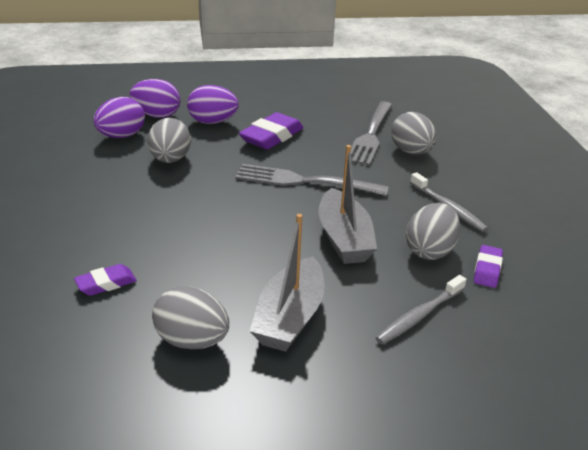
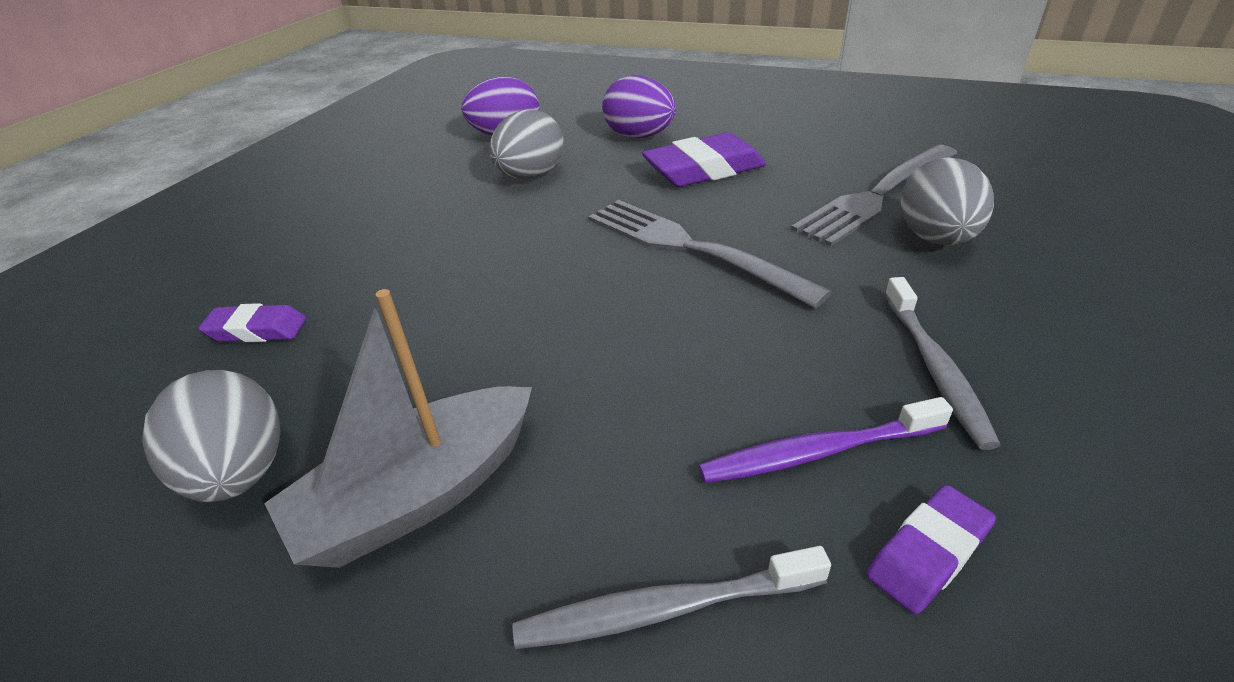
camera: 35 degrees right, 5 degrees up
(157, 115) = (576, 118): purple egg -> none
(344, 239) = (663, 368): grey boat -> none
(430, 251) = (817, 452): grey egg -> purple toothbrush

